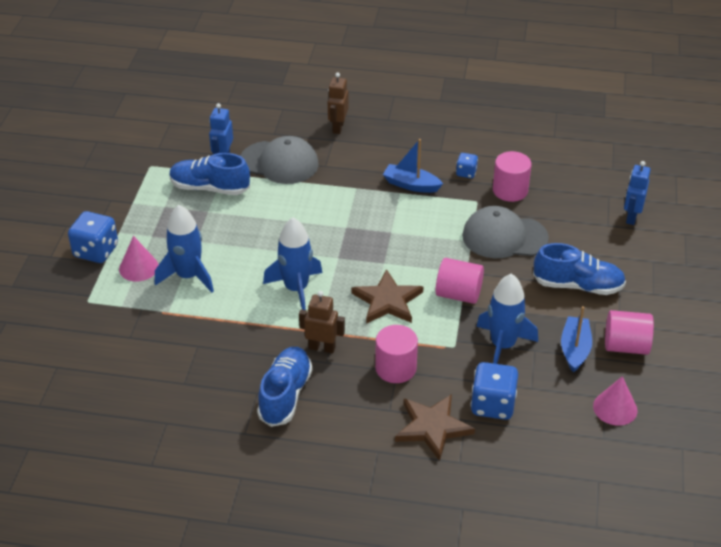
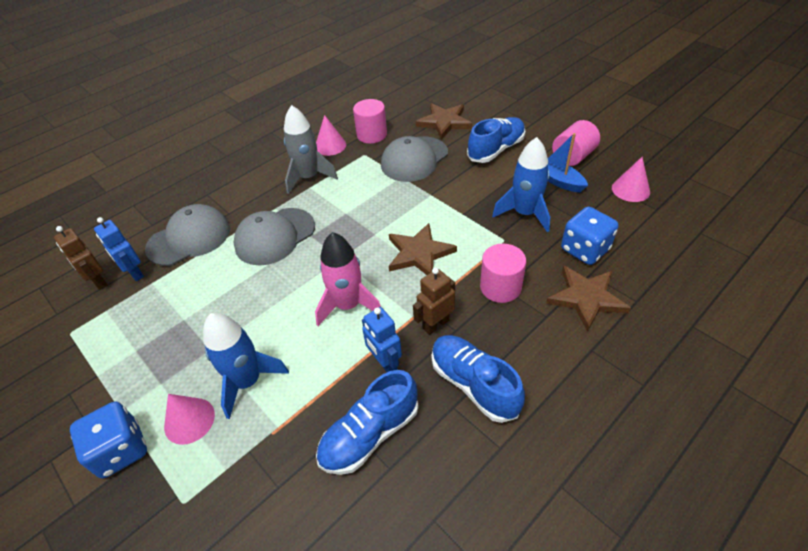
camera: 50 degrees left, 5 degrees up
(210, 188) = (157, 302): blue shoe -> blue shoe (370, 434)
(296, 289) = (348, 305): blue rocket -> pink rocket
(326, 207) = (275, 236): none -> grey cap
(338, 127) = (198, 185): brown robot -> brown robot (98, 281)
(411, 185) = (309, 177): blue boat -> grey rocket
(458, 294) = (450, 210): pink cylinder -> none
(466, 173) = (330, 146): blue dice -> pink cone
(583, 229) = (444, 122): none -> brown star
(631, 217) = (454, 99): blue robot -> blue robot (385, 363)

